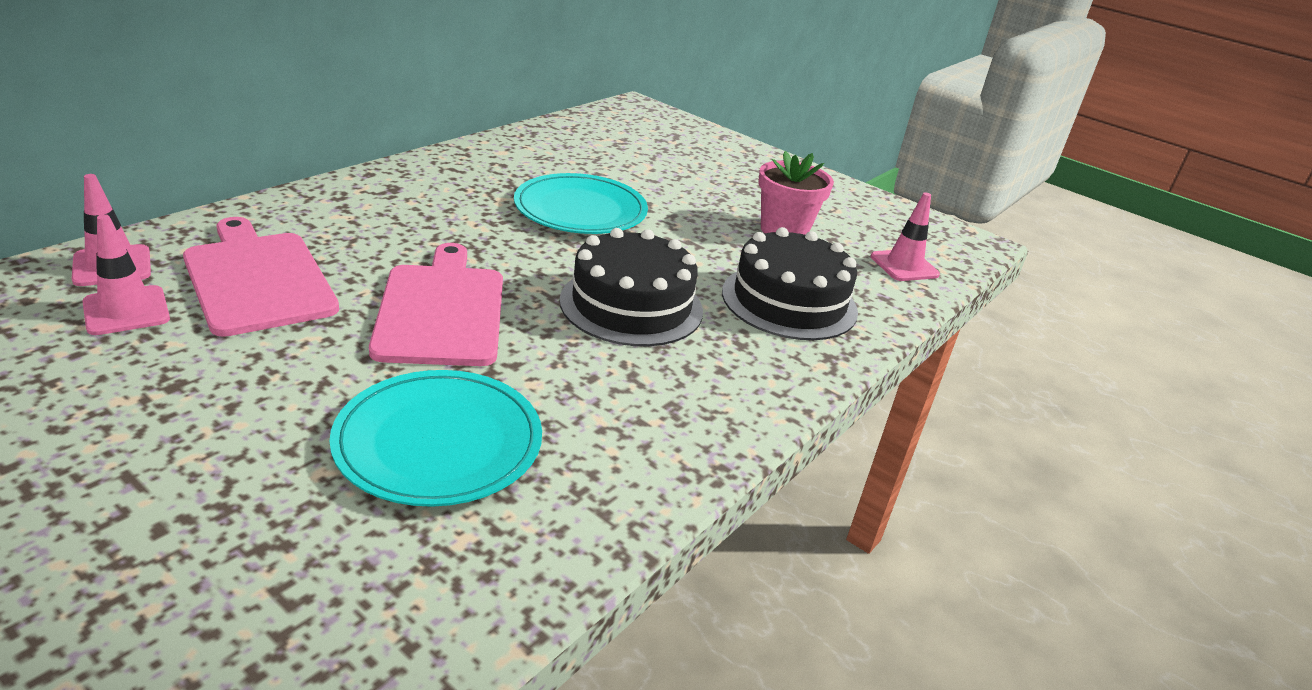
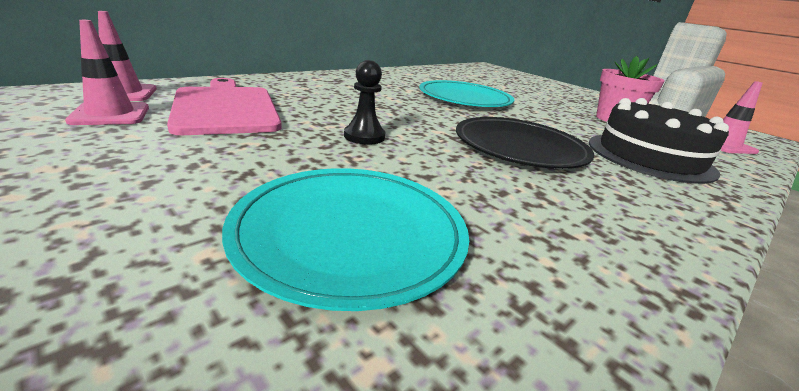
camera: 10 degrees right, 5 degrees down
(441, 310) = (364, 136): pink cutting board -> black pawn
(631, 305) = (520, 147): black cake -> black plate

